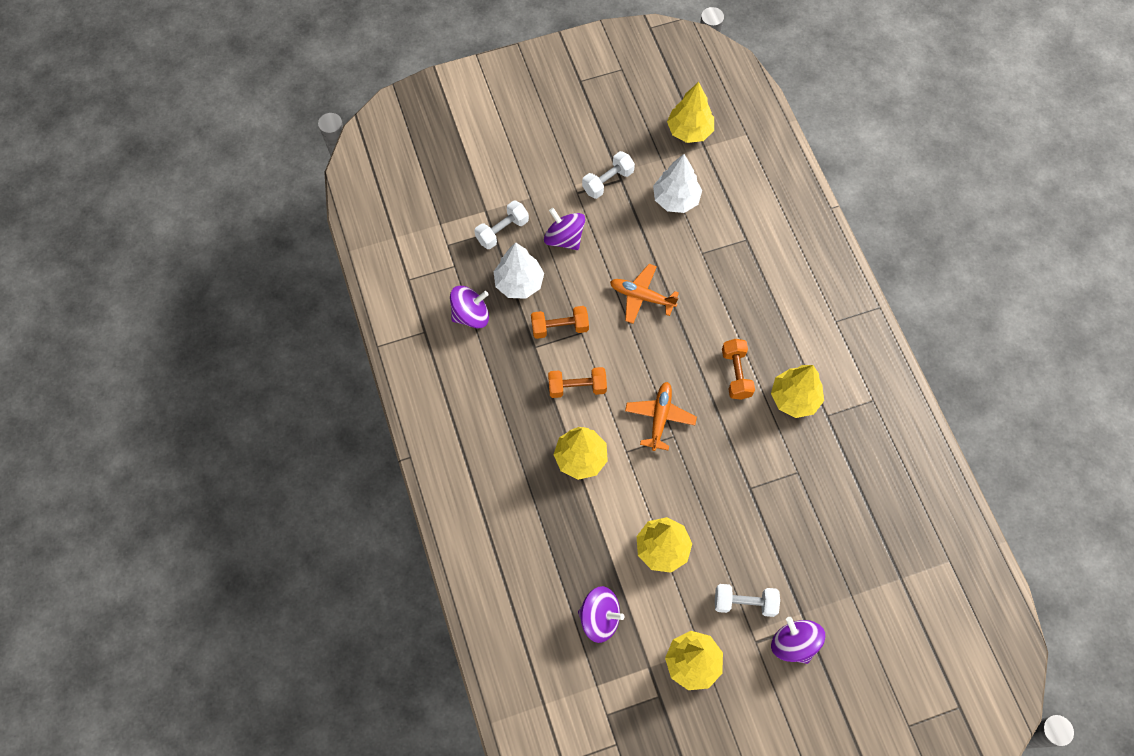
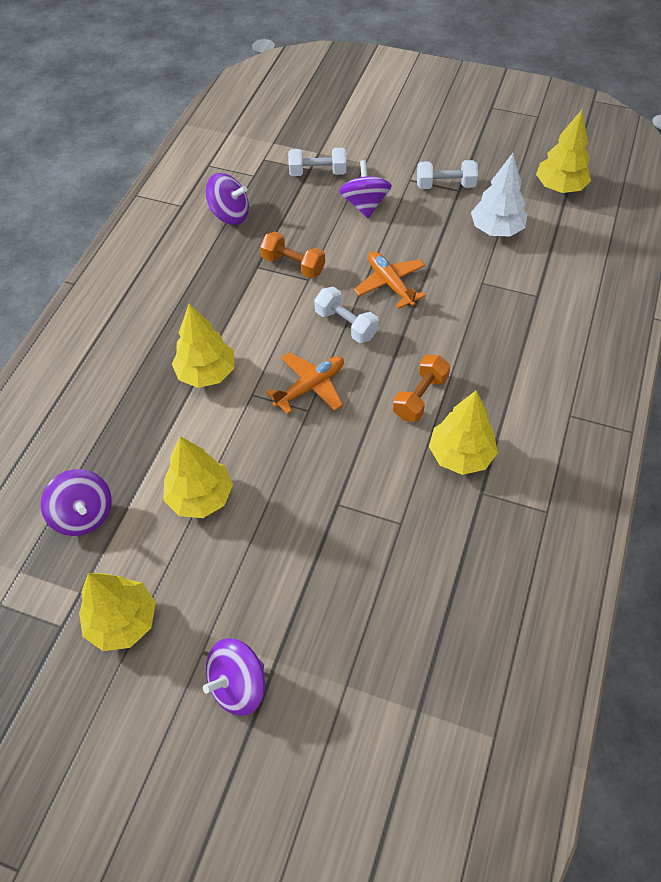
camera: 40 degrees right, 10 degrees down
(519, 283) = (293, 215): white tree -> none
(577, 387) = (261, 317): orange dumbbell -> none
(744, 603) = (228, 605): white dumbbell -> white dumbbell (346, 324)
(793, 643) = (238, 684): purple spinning top -> purple spinning top turned 135 degrees counterclockwise

